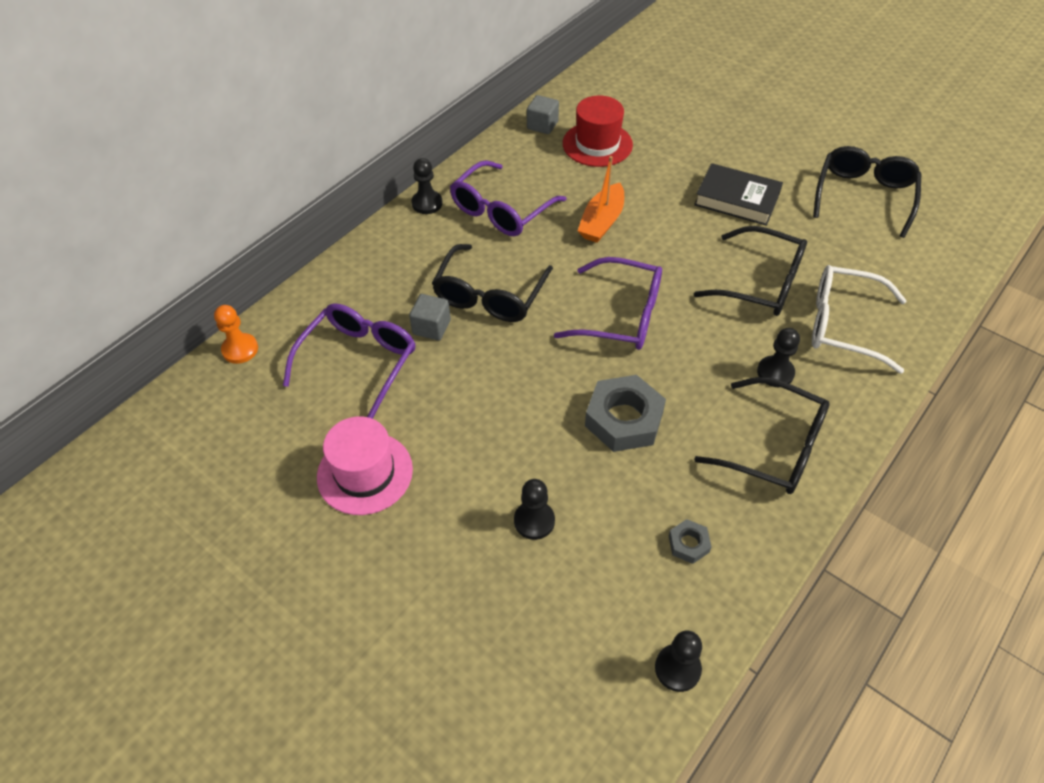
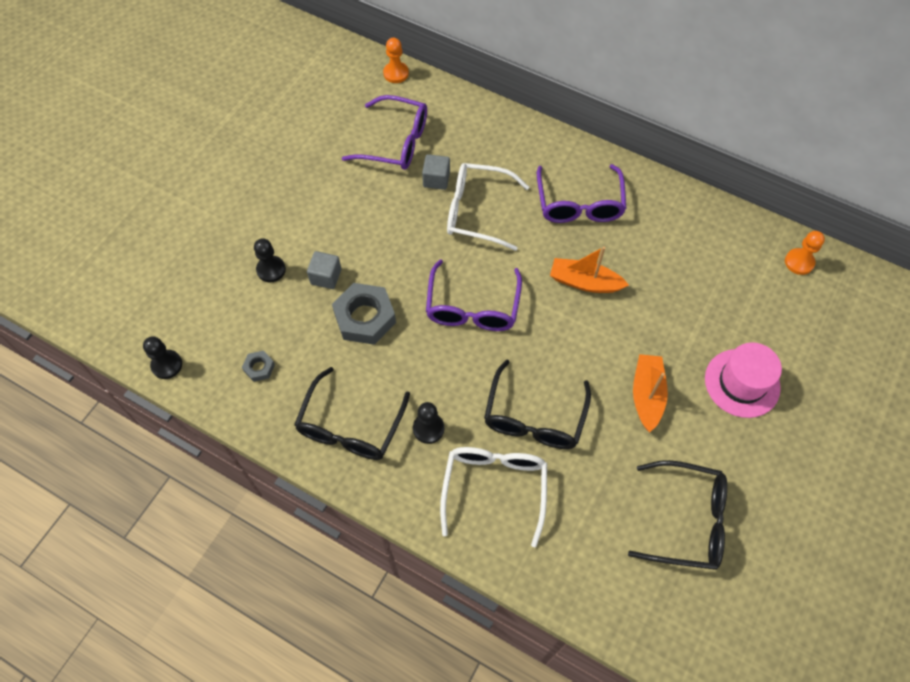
camera: 80 degrees right, 10 degrees up
(365, 473) = (301, 167): pink hat -> pink hat (742, 383)
(427, 203) = (574, 150): black pawn -> none
(489, 295) = (477, 211): black glasses -> white glasses
(501, 210) = (579, 204): purple glasses -> purple glasses turned 120 degrees counterclockwise
(542, 125) = (709, 219): grey cube -> grey cube (326, 277)
(597, 144) = (695, 268): red hat -> none
(602, 82) = (799, 262): none -> orange pawn
(737, 199) = (647, 395): black book -> orange boat

